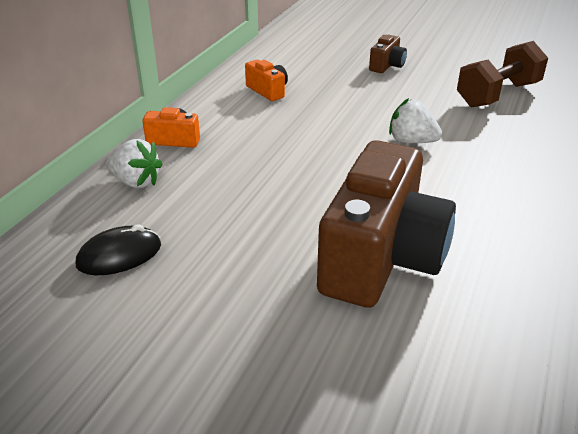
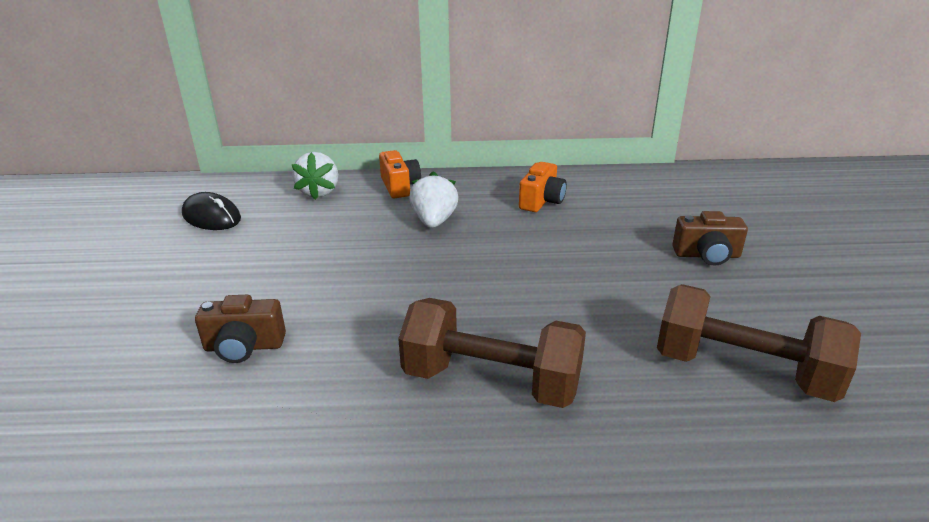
camera: 65 degrees right, 5 degrees down
(381, 258) = (244, 347): brown camera -> brown camera, size x0.43
(411, 141) = (513, 317): white strawberry -> white strawberry (434, 221)
(473, 165) = (491, 381): none -> brown dumbbell

